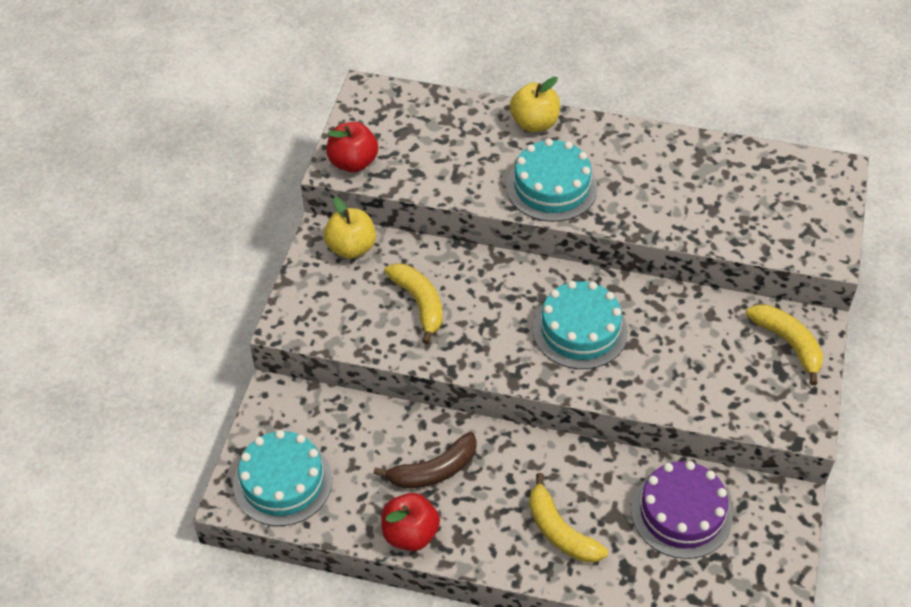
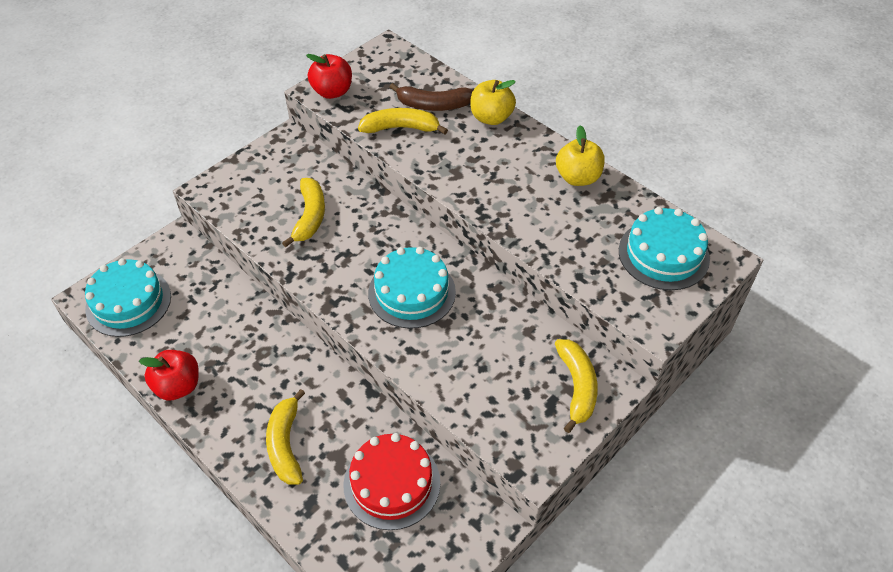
camera: 30 degrees right, 0 degrees up
(351, 248) = (298, 156): yellow apple -> yellow apple (578, 177)
(434, 470) = (235, 348): brown banana -> brown banana (433, 105)
(456, 171) = (401, 128): none -> yellow banana
(551, 187) = (463, 169): turquoise cake -> turquoise cake (663, 254)
(681, 513) = (392, 483): purple cake -> red cake

